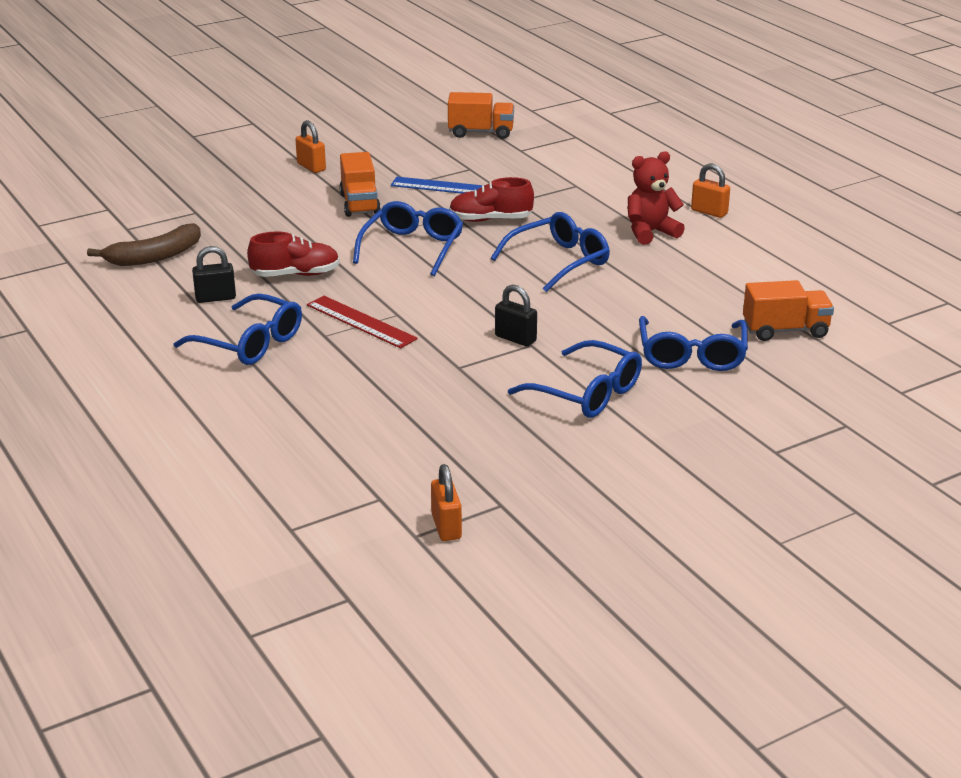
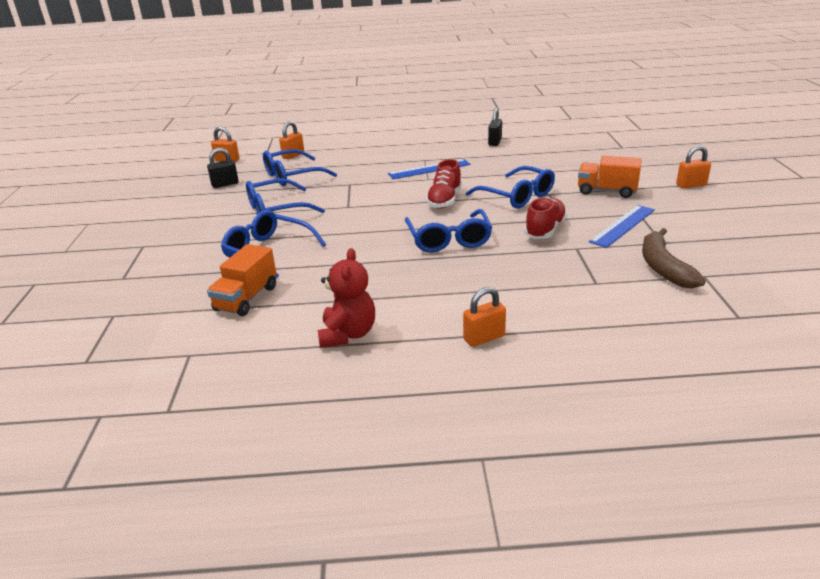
camera: 120 degrees right, 0 degrees up
(155, 256) = (561, 134): brown banana -> brown banana (663, 267)
(250, 343) = (435, 144): blue glasses -> blue glasses (292, 176)
(295, 274) = (506, 161): red shoe -> red shoe (444, 200)
(361, 322) = (429, 169): red ruler -> blue ruler
(376, 462) = (293, 155): none -> orange padlock
(481, 132) = (761, 265): orange truck -> none
(515, 338) = (360, 203): black padlock -> black padlock (225, 184)
(650, 232) = (465, 291): red teddy bear -> red teddy bear (348, 334)

